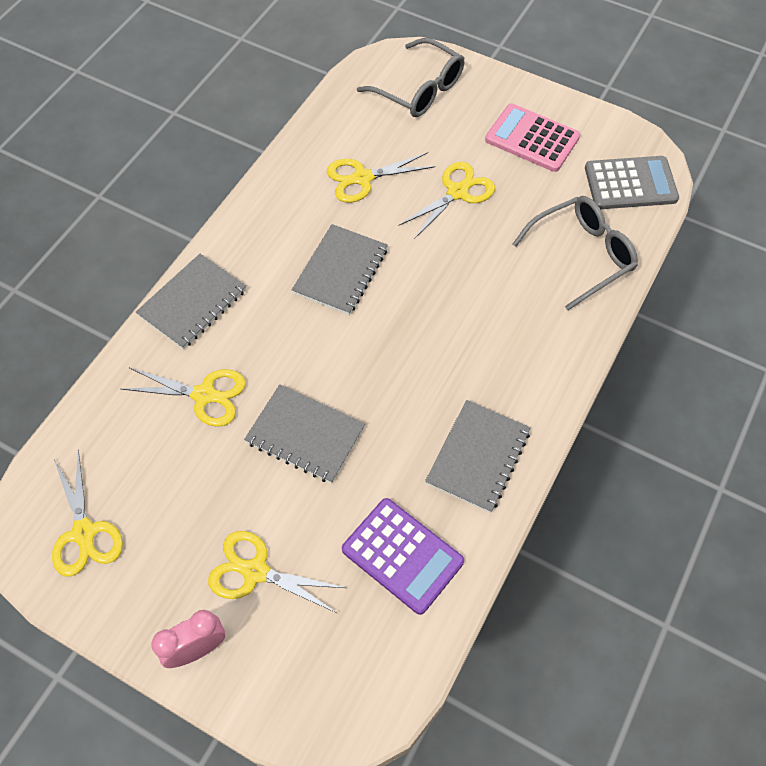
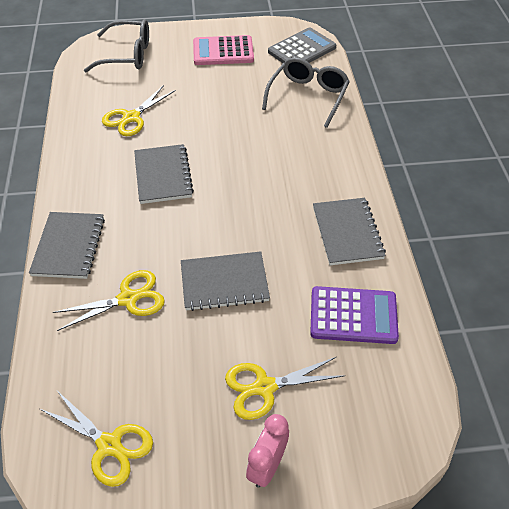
camera: 35 degrees left, 10 degrees down
(457, 192) = (202, 98): yellow scissors -> none

